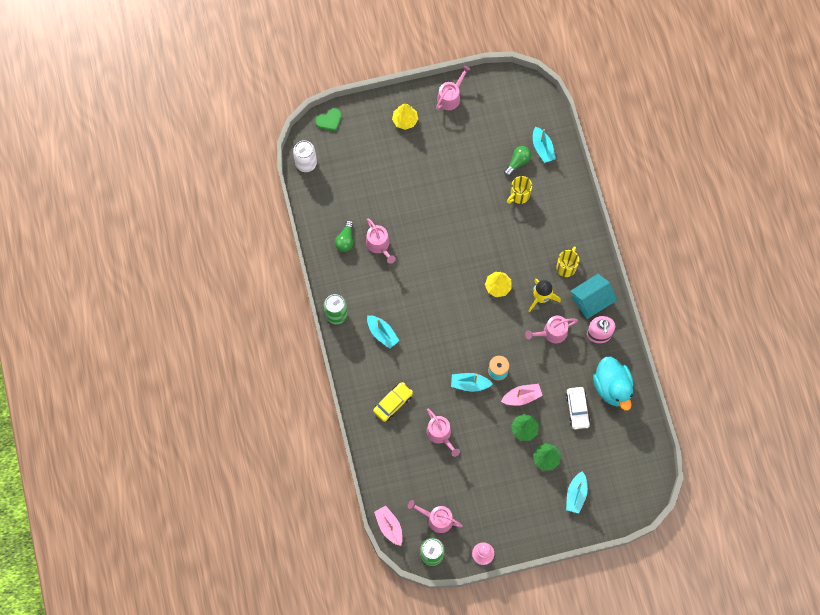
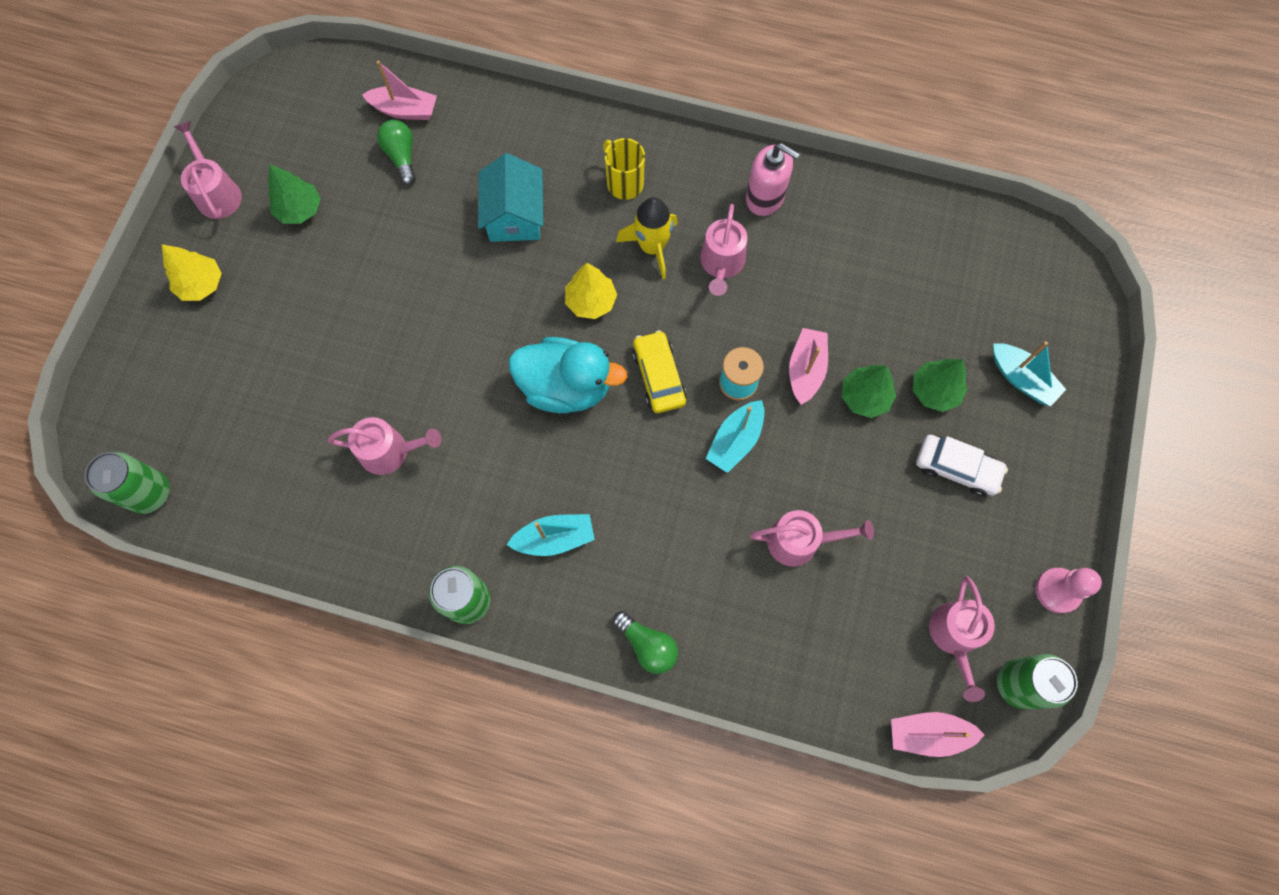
camera: 60 degrees left, 0 degrees up
(306, 163) = (150, 493): white can -> green can
(329, 120) = (105, 407): green heart -> none
(345, 240) = (341, 504): green light bulb -> green light bulb (647, 645)
(393, 403) = (695, 593): yellow car -> yellow car (659, 376)
(437, 519) = (954, 636): pink watering can -> pink watering can turned 45 degrees counterclockwise
(464, 136) = (299, 209): none -> green tree
(519, 195) = (458, 185): yellow mug -> none
(542, 148) = (405, 110): turquoise boat -> pink boat
(577, 409) = (874, 297): white car -> white car (956, 468)
(591, 300) = (702, 178): turquoise house -> turquoise house (514, 215)
(612, 387) = (865, 226): turquoise duck -> turquoise duck (566, 387)

